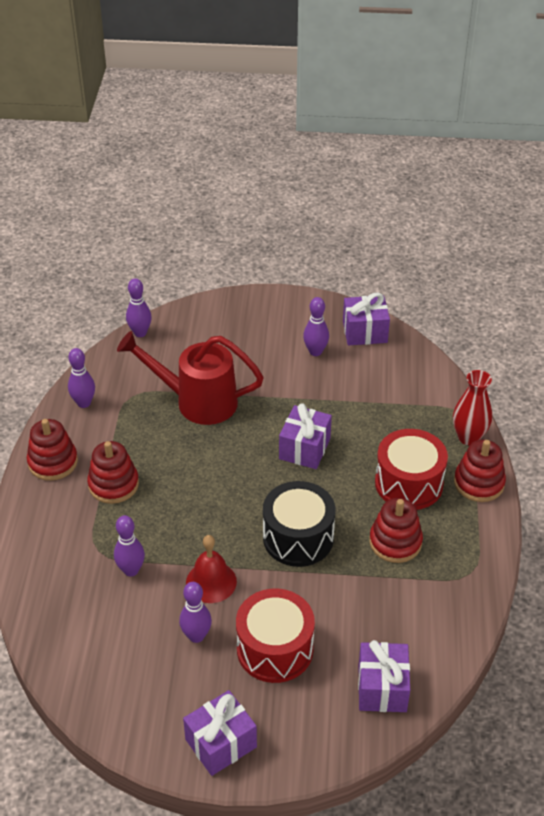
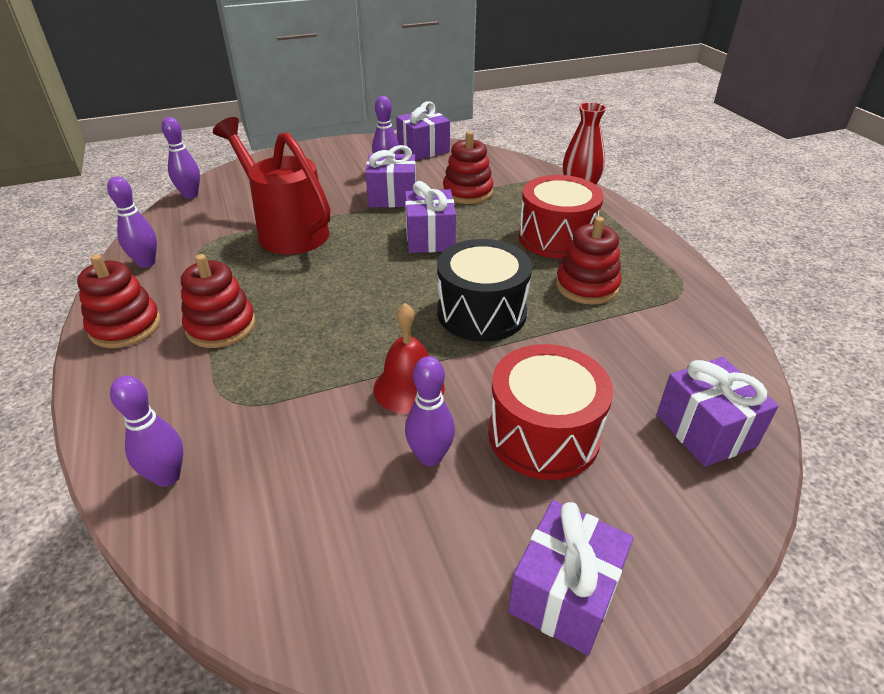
camera: 25 degrees left, 5 degrees down
(131, 570) = (292, 409): purple bowling pin -> purple bowling pin (167, 477)
(198, 401) = (287, 231): red watering can -> red watering can turned 60 degrees clockwise
(301, 389) = (392, 197): none -> purple gift
(479, 483) = (619, 221): red stacking toy -> red stacking toy (467, 192)

